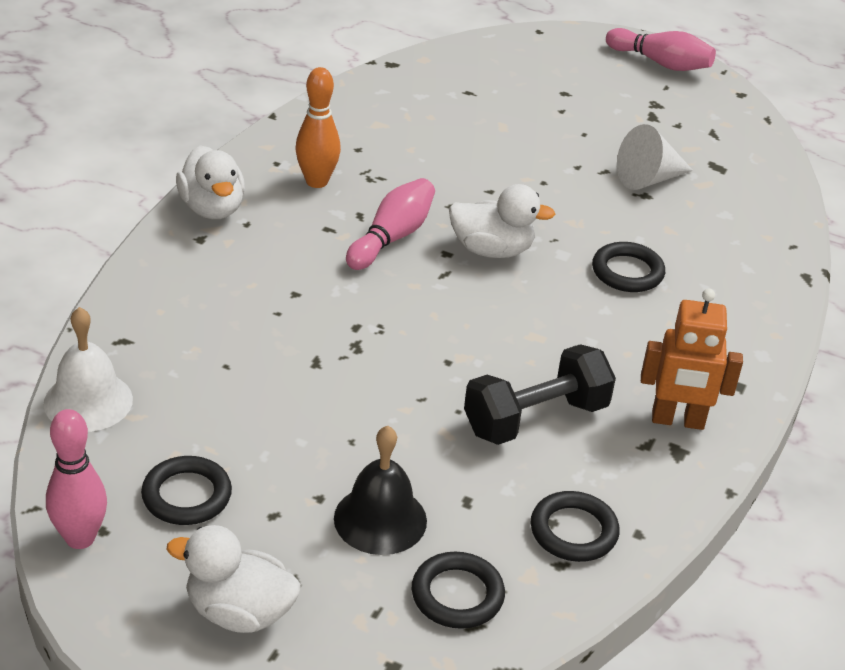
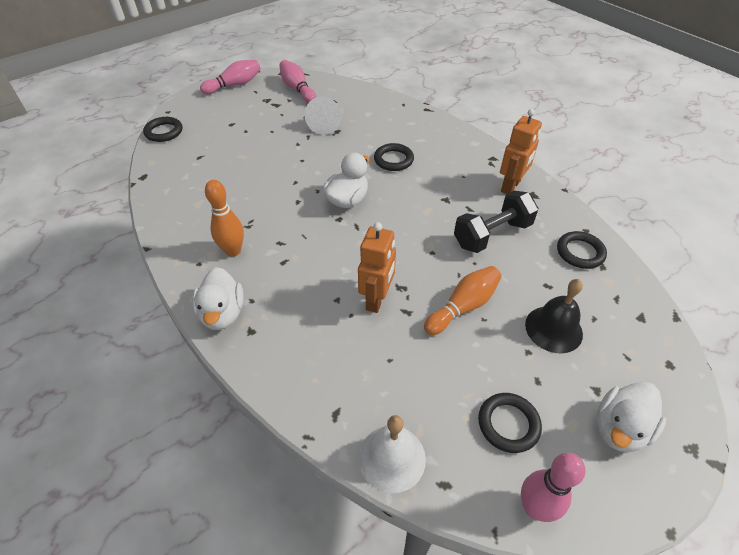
camera: 60 degrees left, 10 degrees up
(212, 208) = (222, 313): white duck -> white duck turned 75 degrees clockwise
(319, 329) = (377, 299): none -> orange robot
(360, 415) = (463, 307): none -> orange bowling pin
(392, 237) = (310, 236): pink bowling pin -> pink bowling pin (297, 89)
(457, 595) = (619, 316): black ring -> black ring (164, 132)
(536, 419) = (492, 235): black dumbbell -> black dumbbell turned 60 degrees clockwise

